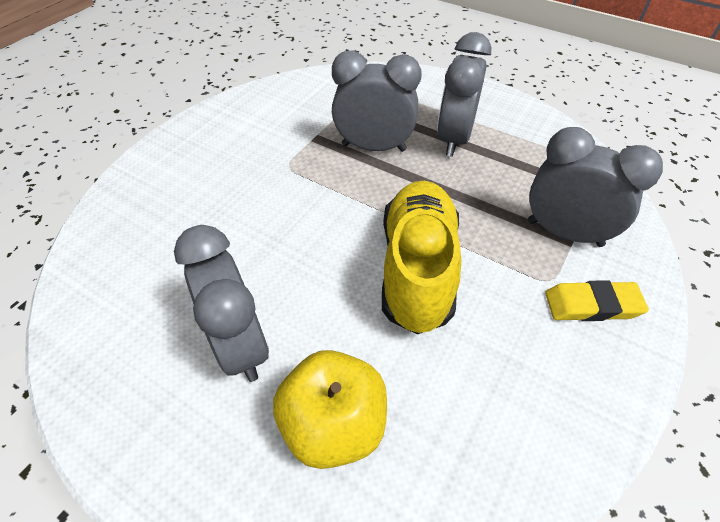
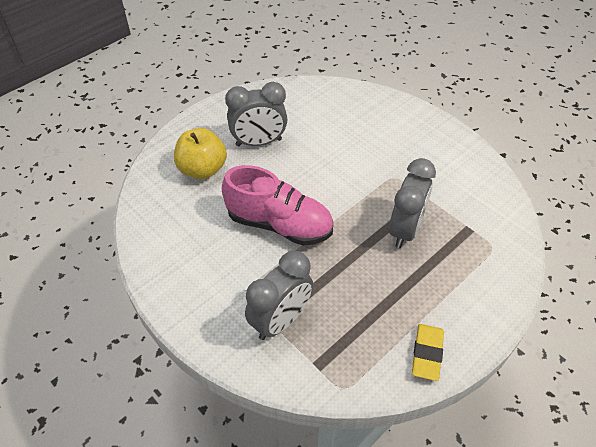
camera: 105 degrees right, 0 degrees up
(417, 269) = (279, 224): yellow shoe -> pink shoe
(454, 139) = (406, 287): grey clock -> none
(592, 305) = (217, 307): yellow eraser -> yellow eraser (427, 353)

